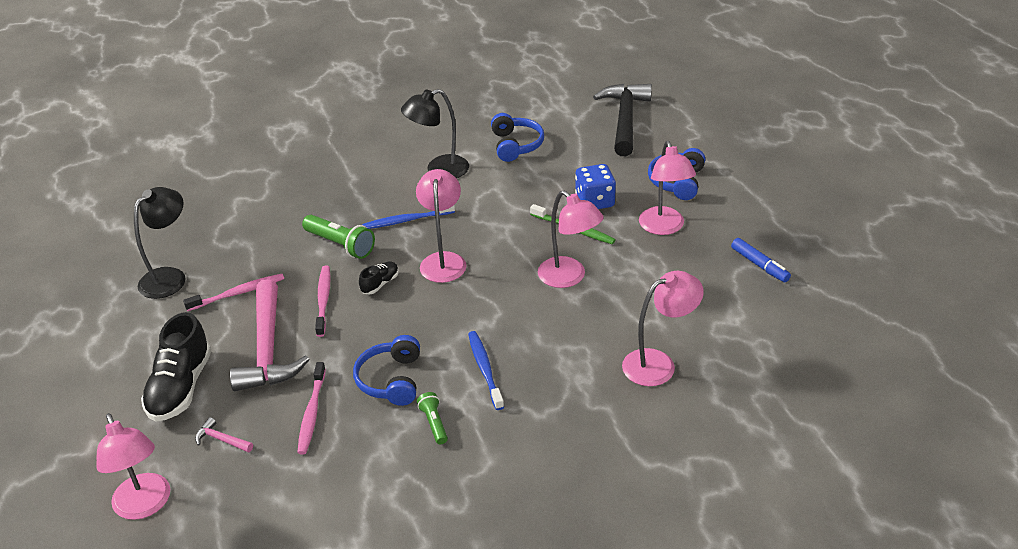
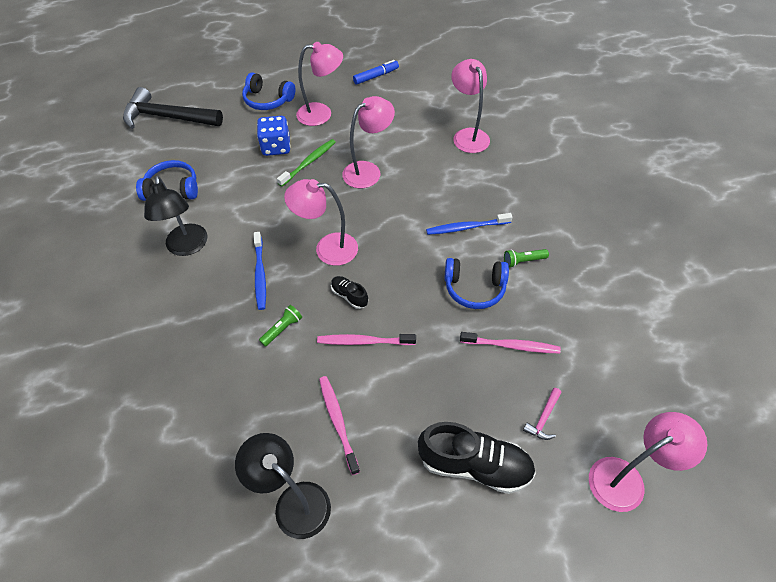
camera: 85 degrees left, 15 degrees up
(268, 349) = (426, 387): pink hammer -> none
(340, 245) = (282, 329): green flashlight -> green flashlight, size x0.58

